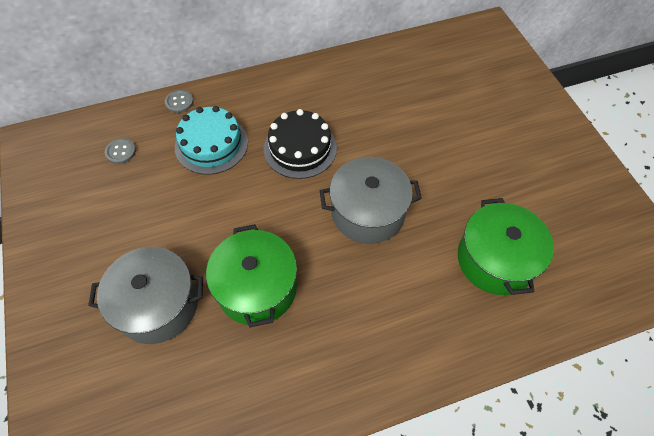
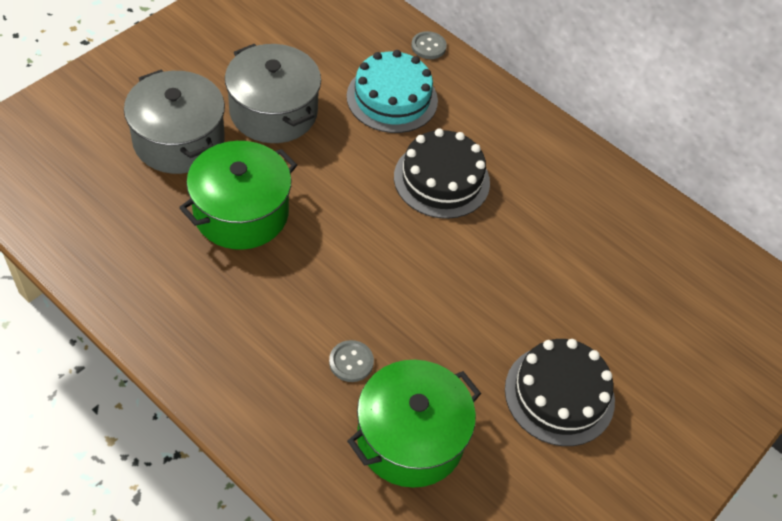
camera: 55 degrees right, 5 degrees down
(121, 152) = (332, 30): grey button -> grey button (351, 362)
(368, 212) = (395, 279): grey pot -> grey pot (273, 112)
(494, 163) = (559, 394): none -> black cake

